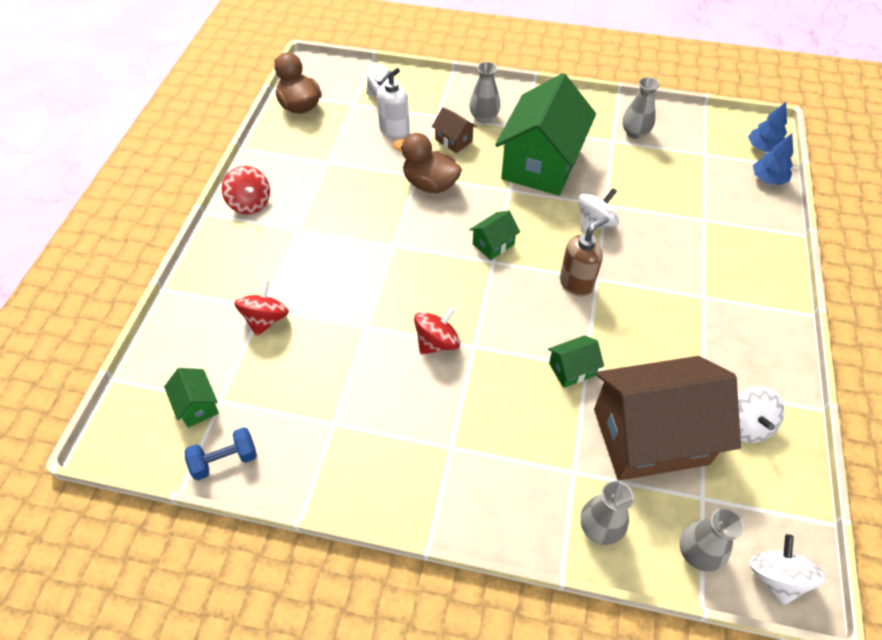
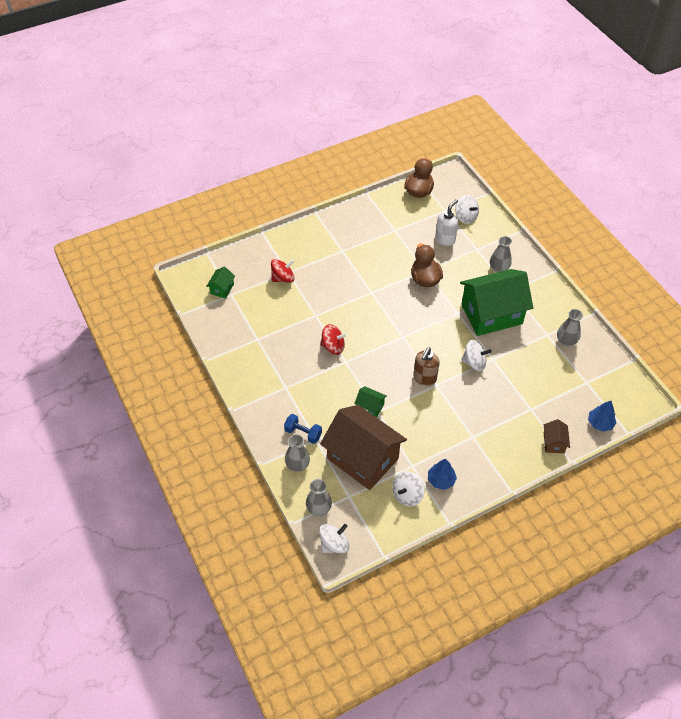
camera: 50 degrees right, 0 degrees up
(225, 460) = (208, 317): blue dumbbell -> blue dumbbell (303, 433)
(250, 203) = (338, 222): red spinning top -> none
(394, 131) = (445, 239): white soap dispenser -> white soap dispenser turned 135 degrees clockwise
(454, 140) = (466, 267): brown house -> brown house (553, 443)
(493, 244) = (413, 329): green house -> none
(576, 283) = (424, 378): brown soap dispenser -> brown soap dispenser turned 105 degrees clockwise
(763, 148) = (626, 408): blue tree -> blue tree (441, 480)

